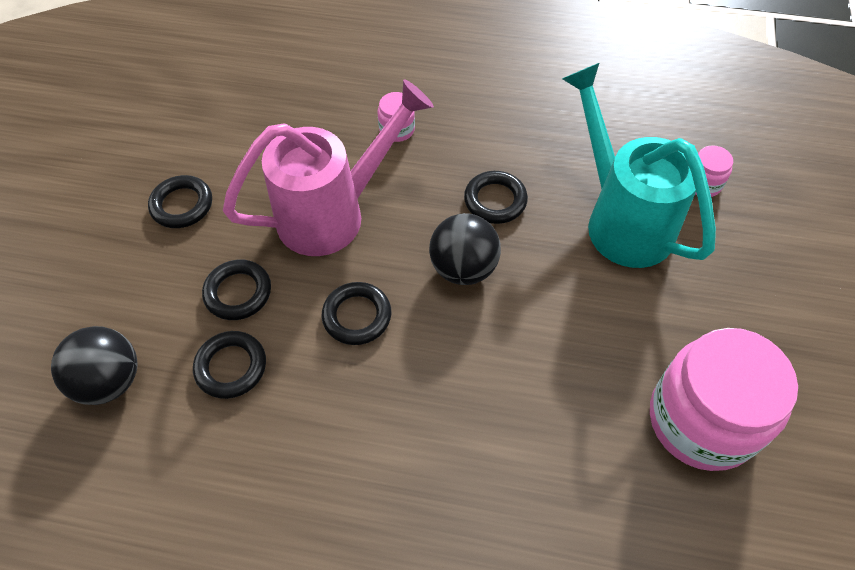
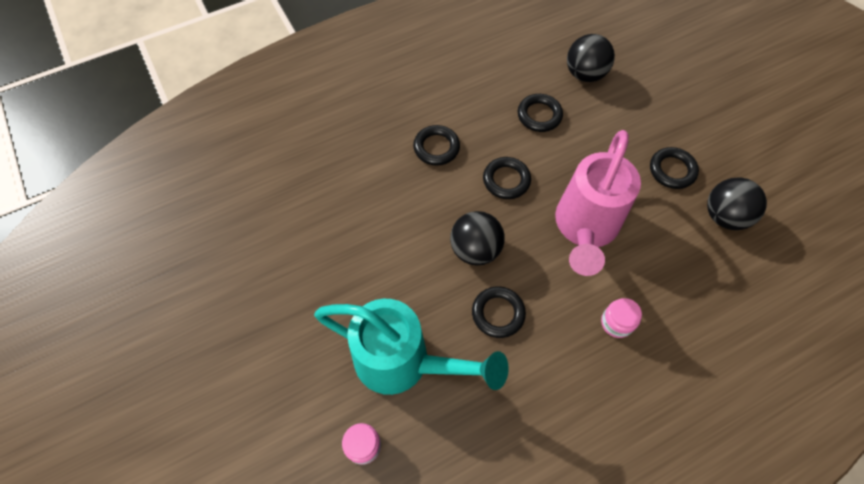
camera: 140 degrees right, 5 degrees up
(198, 139) = (724, 216): none -> black ball
(238, 293) = (580, 148): black ring -> black ring (436, 147)
(701, 420) = (277, 253): pink jar -> none

